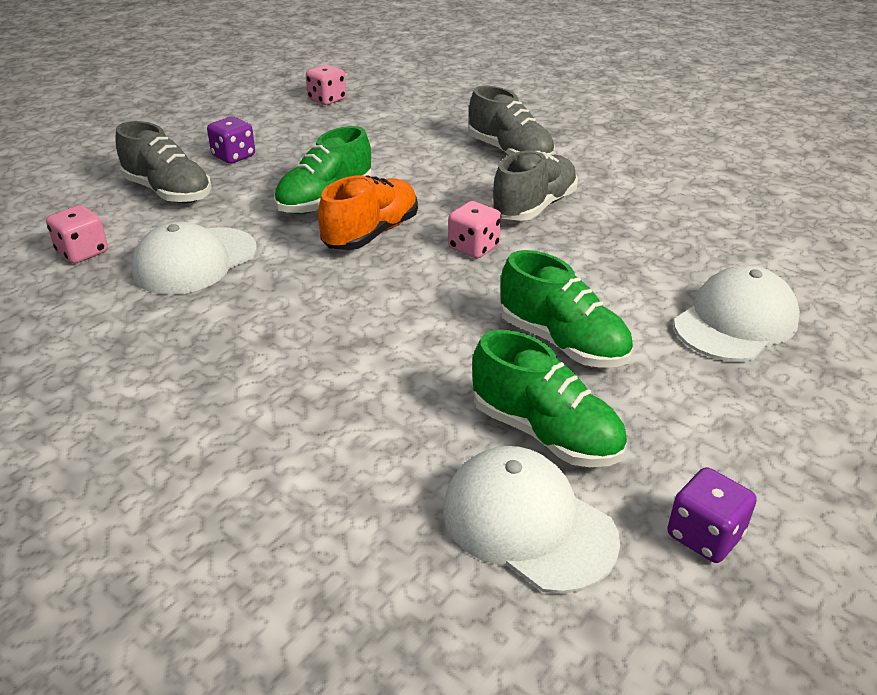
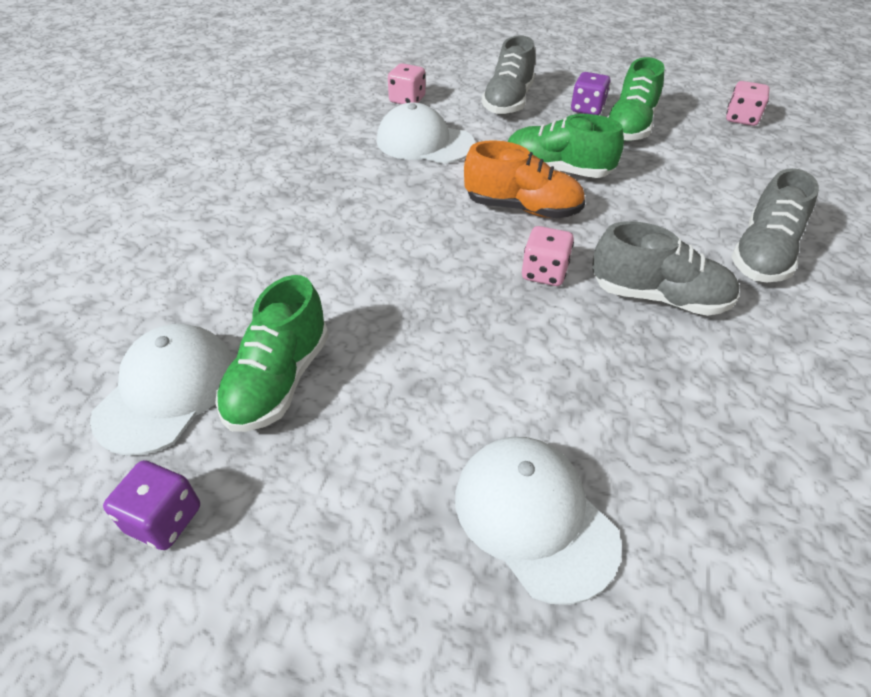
camera: 70 degrees right, 10 degrees up
(563, 343) = (417, 367): green shoe -> green shoe (630, 127)
(735, 322) = (534, 517): white cap -> white cap turned 150 degrees counterclockwise

